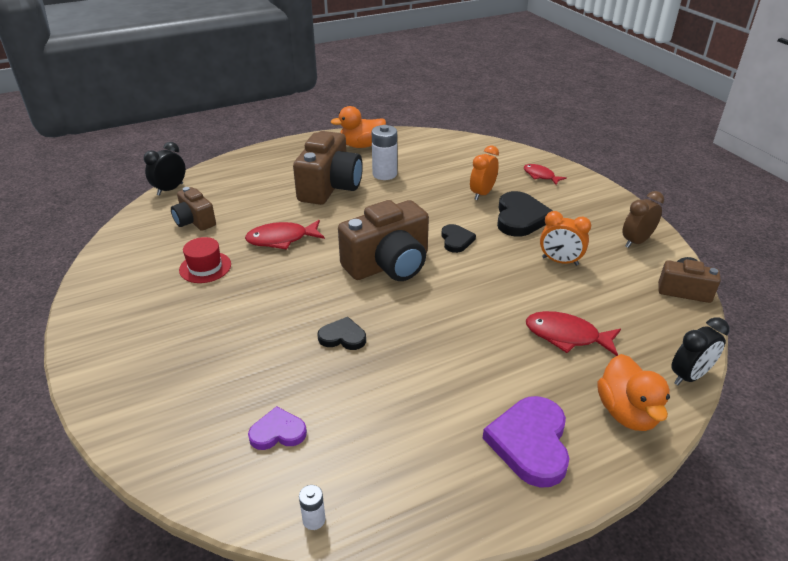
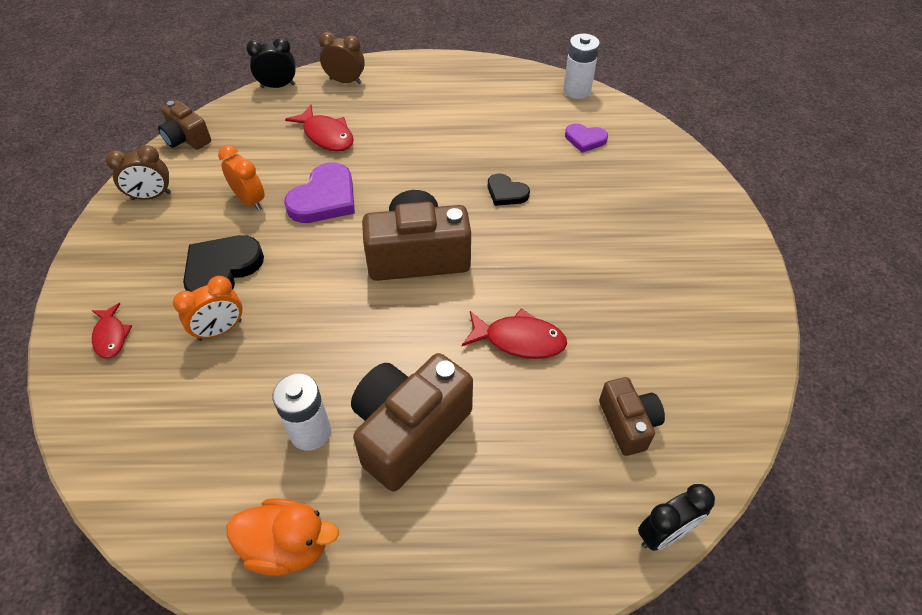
camera: 155 degrees left, 15 degrees up
(205, 267) = (621, 325): red hat -> none
(314, 520) = (577, 90): white battery -> white battery, size x1.99
(456, 240) = (322, 263): black heart -> none
(530, 443) = (422, 85): purple heart -> purple heart (324, 198)
(627, 413) = (345, 81): orange duck -> brown clock

